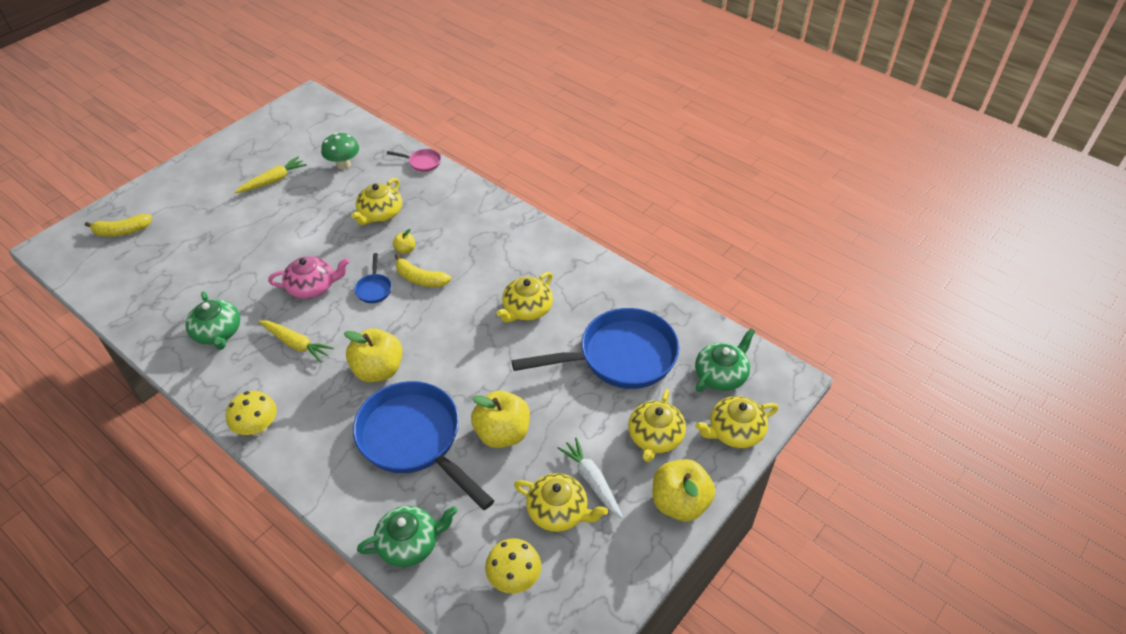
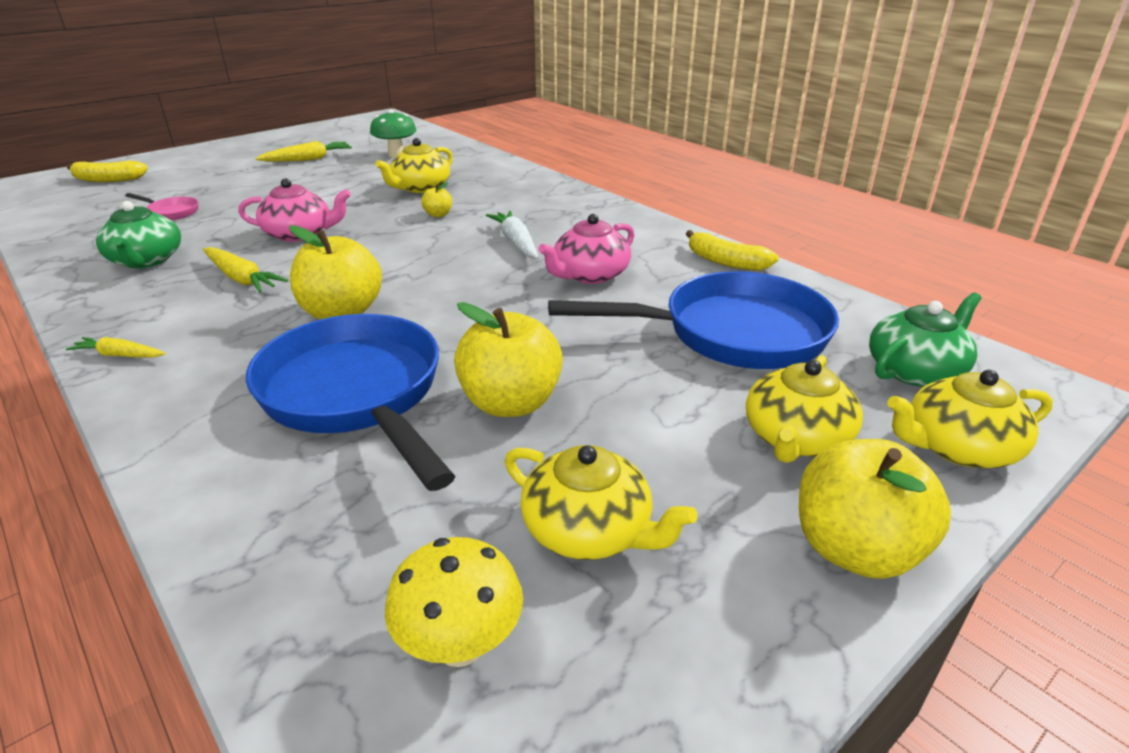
camera: 10 degrees right, 15 degrees down
(258, 428) = (119, 355): yellow mushroom -> yellow carrot
(374, 289) = (379, 241): blue pan -> none
(410, 543) = (268, 544): green teapot -> none
(420, 279) = (446, 238): yellow banana -> yellow banana (725, 262)
(422, 162) = (489, 158): pink pan -> pink pan (171, 212)
(527, 309) = (590, 275): yellow teapot -> pink teapot
(592, 481) = (666, 489): white carrot -> white carrot (516, 242)

